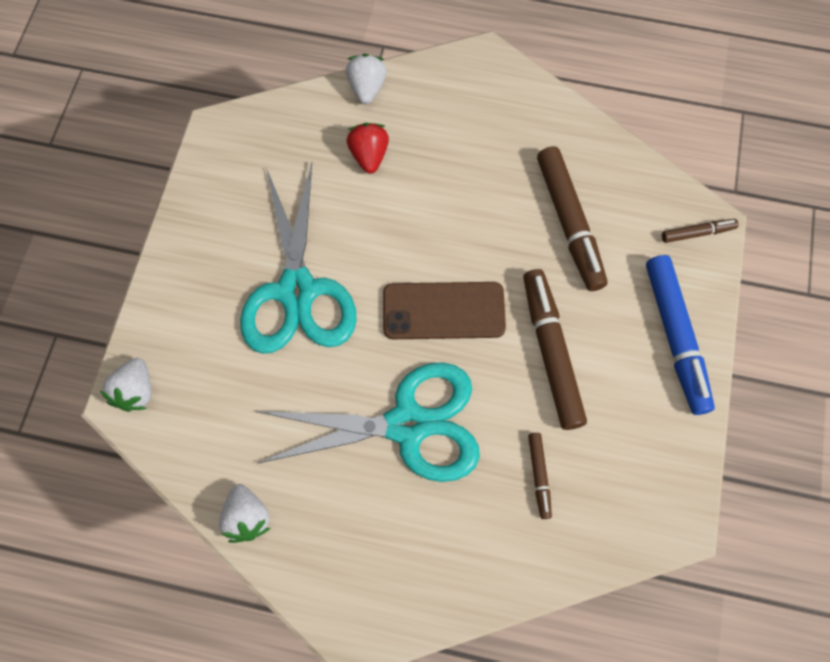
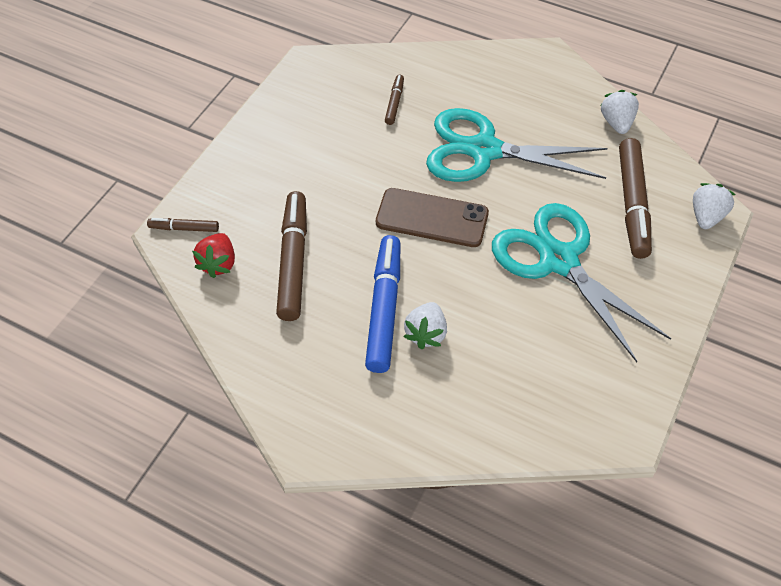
camera: 165 degrees left, 15 degrees down
(297, 290) = (558, 261): turquoise scissors -> turquoise scissors turned 45 degrees counterclockwise
(367, 88) = (450, 443): white strawberry -> white strawberry (426, 334)
(369, 155) = (465, 367): red strawberry -> red strawberry (218, 263)
(550, 352) = (353, 172): brown marker -> brown marker (632, 204)
(675, 337) = (248, 161): blue marker -> blue marker (384, 308)

